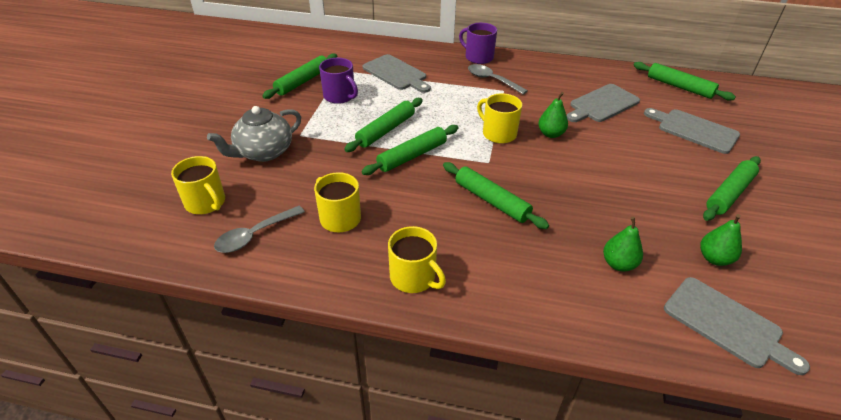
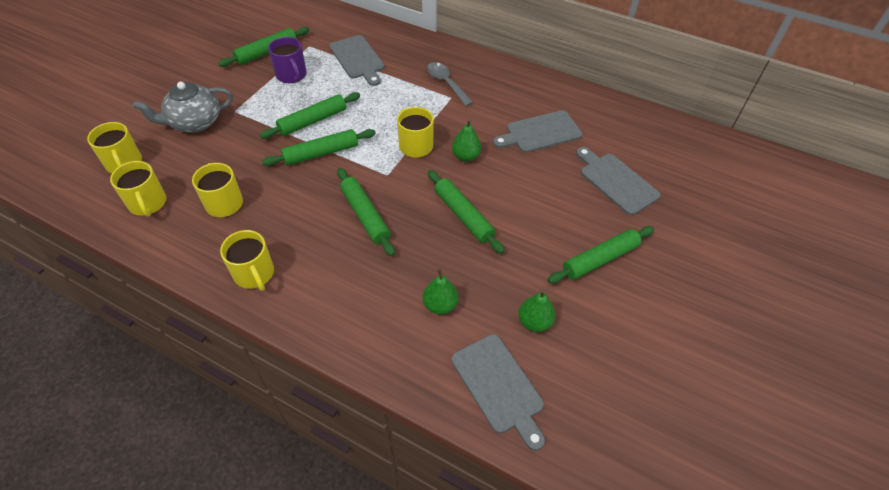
camera: 15 degrees right, 10 degrees up
(254, 235) = (148, 203): grey spoon -> yellow mug
(478, 57) = (449, 53): purple mug -> none
(679, 87) = (638, 127): green rolling pin -> green rolling pin (463, 215)

